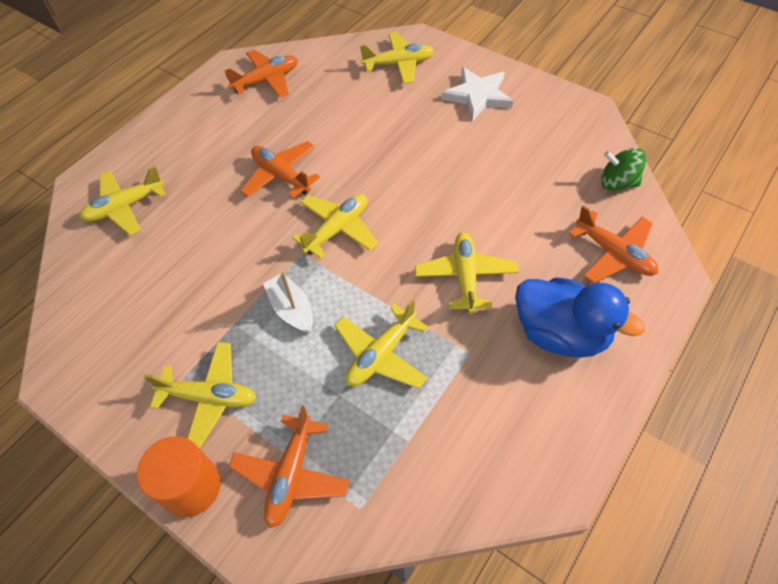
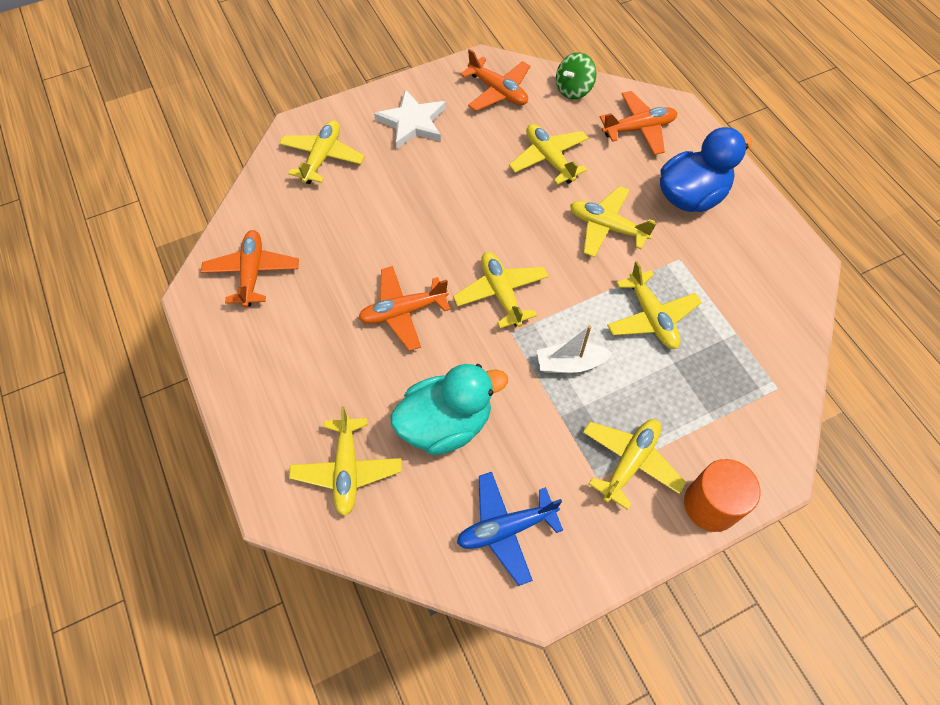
camera: 65 degrees left, 5 degrees up
(110, 328) = (506, 529): none -> blue plane
(190, 248) = (446, 424): none -> turquoise duck
(291, 475) = (731, 425): orange plane -> orange plane (498, 91)
(514, 200) = (549, 159): none -> yellow plane

